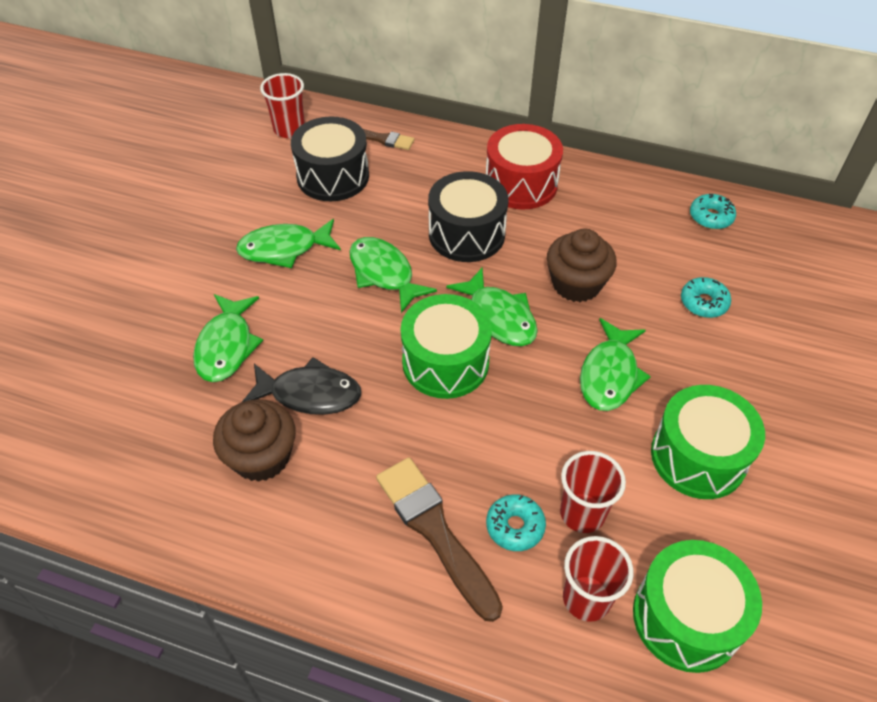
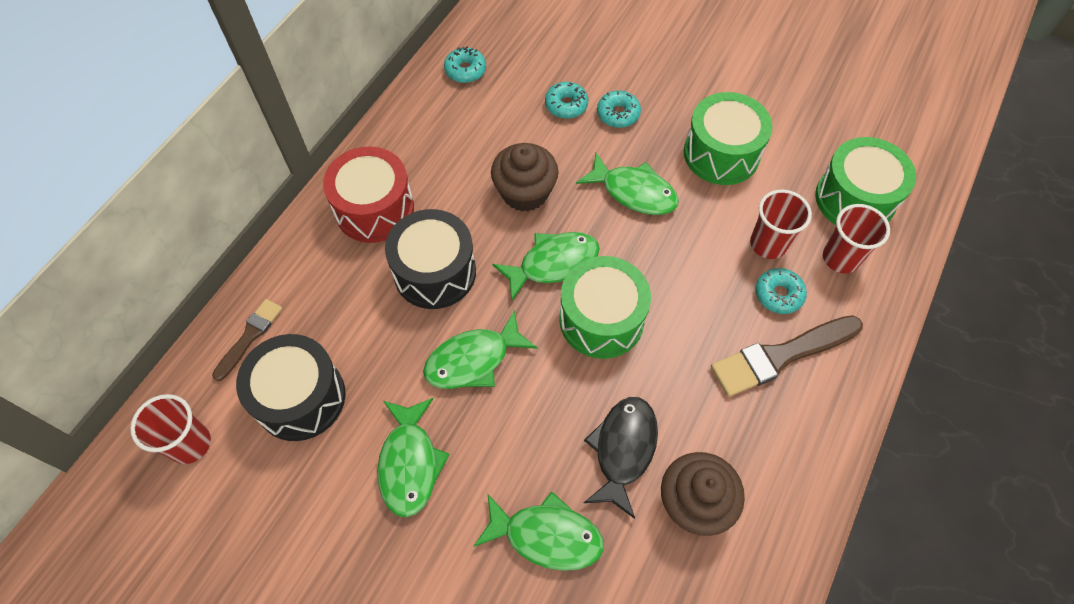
camera: 80 degrees left, 10 degrees up
(712, 350) = (618, 114): none -> turquoise donut

